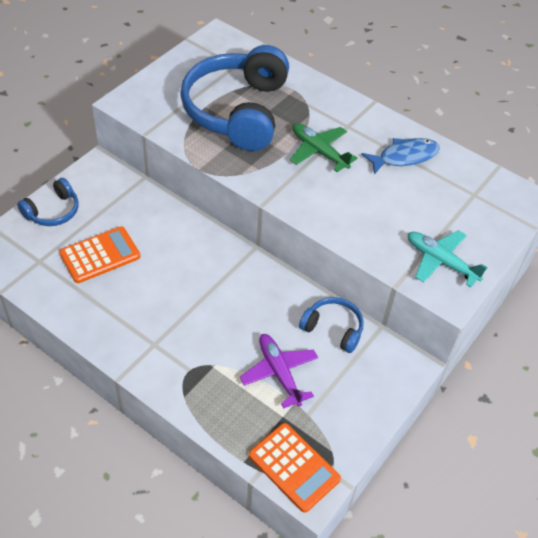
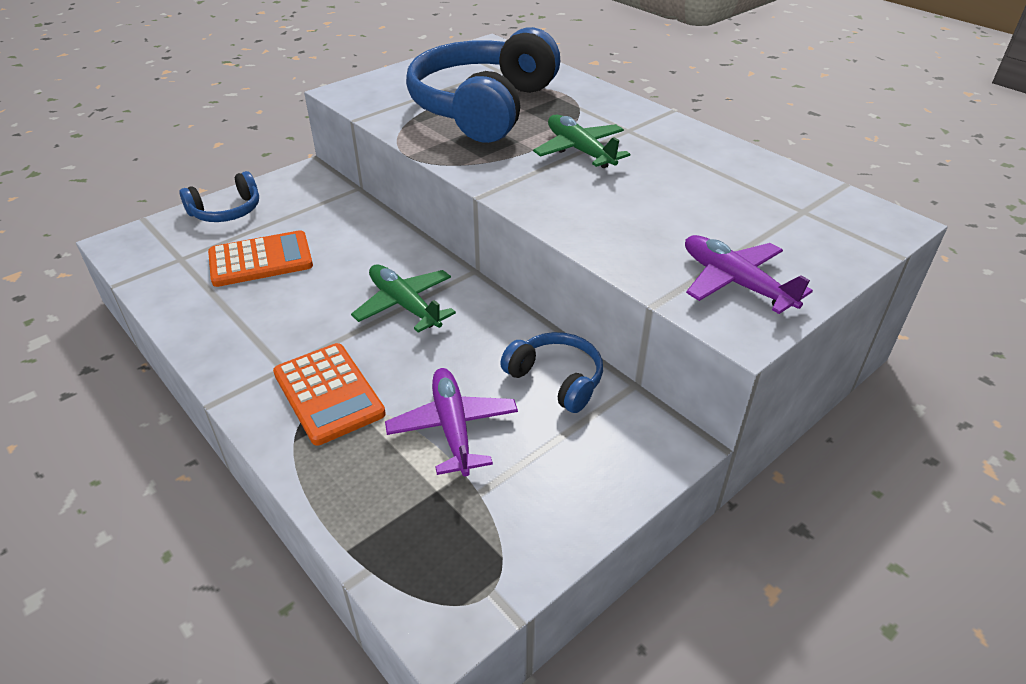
camera: 15 degrees right, 10 degrees down
(217, 282) = (404, 305): none -> green plane
(294, 467) = (428, 573): orange calculator -> orange calculator (328, 394)
(404, 157) = (702, 164): blue fish -> none
(440, 261) = (735, 282): turquoise plane -> purple plane

